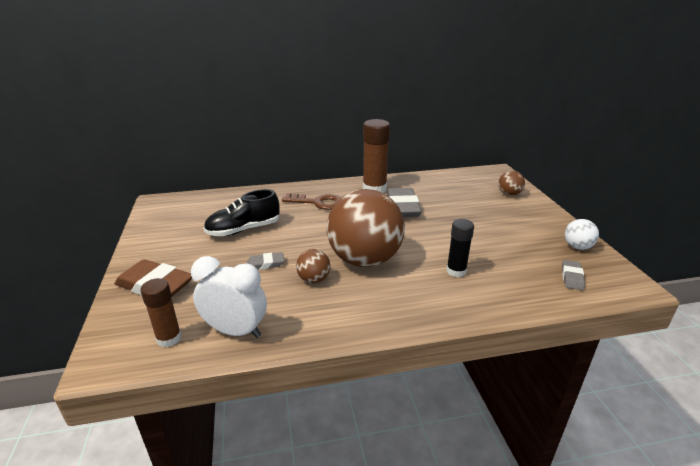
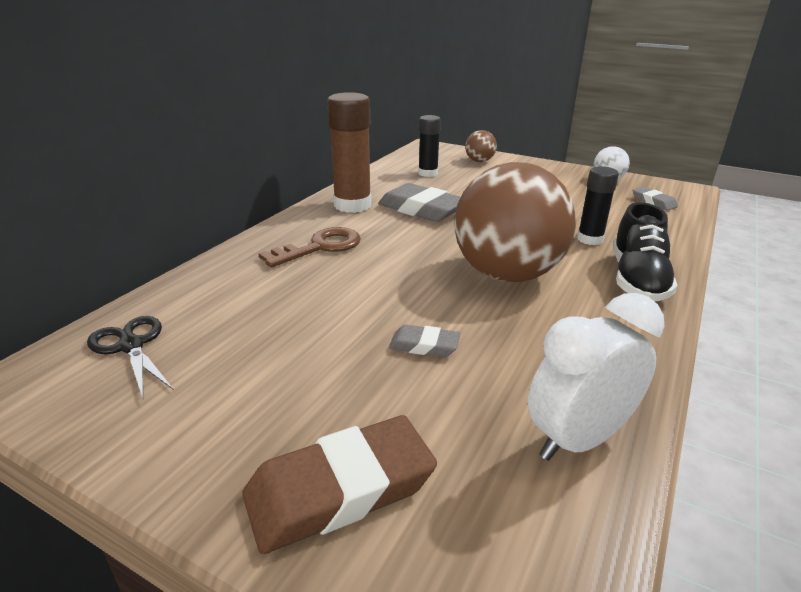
camera: 50 degrees left, 0 degrees up
(169, 338) = (538, 528): brown glue stick -> none
(195, 207) = (131, 346): none -> black scissors
(243, 229) = (295, 327): black shoe -> black shoe (637, 279)
(265, 264) = (424, 345): grey eraser -> grey eraser turned 75 degrees clockwise
(314, 279) = (511, 323): brown ball -> none
(455, 188) = (428, 173): none -> black glue stick

